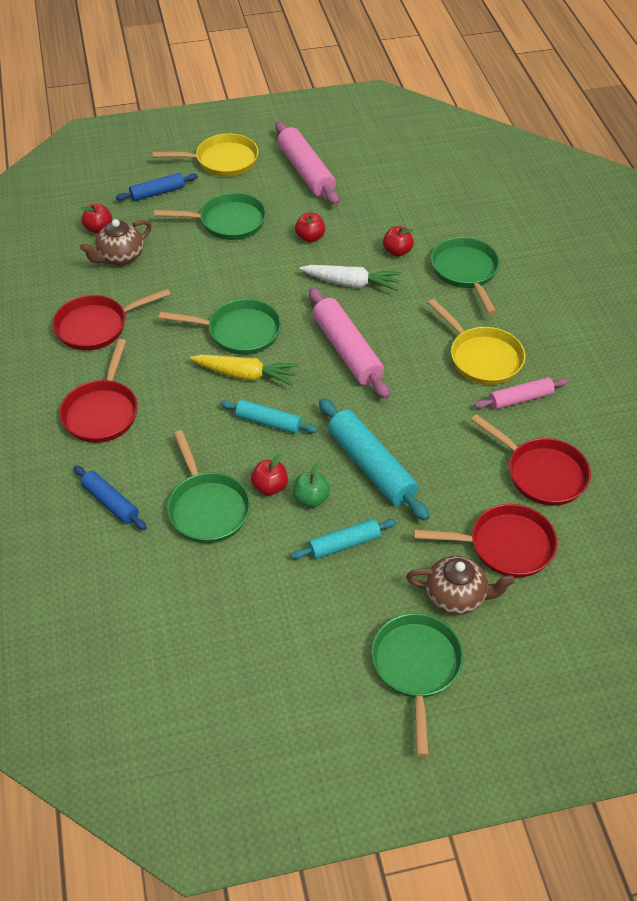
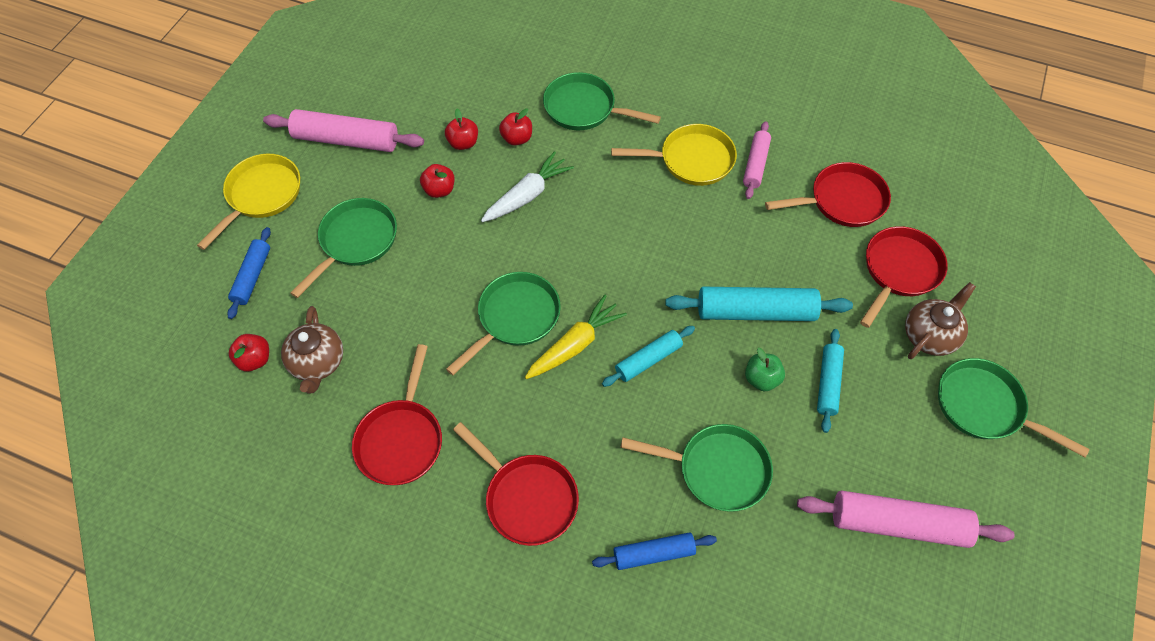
camera: 55 degrees left, 10 degrees up
(270, 487) = (726, 403): red apple -> red apple (463, 143)
(347, 351) = (608, 248): pink rolling pin -> pink rolling pin (898, 524)

